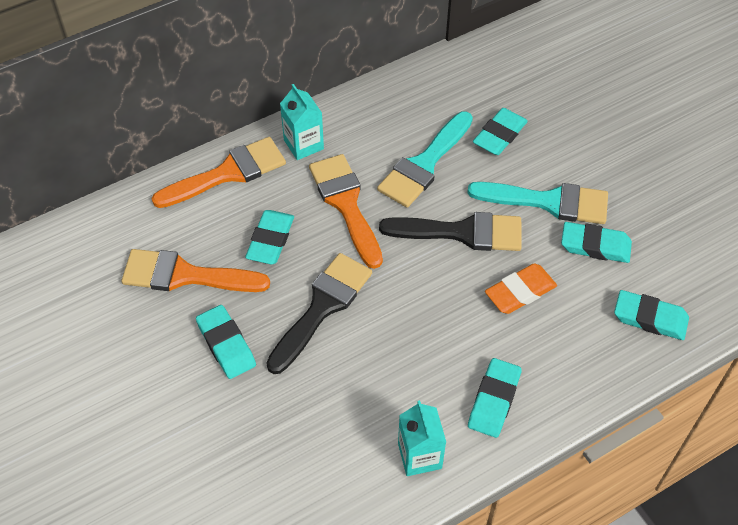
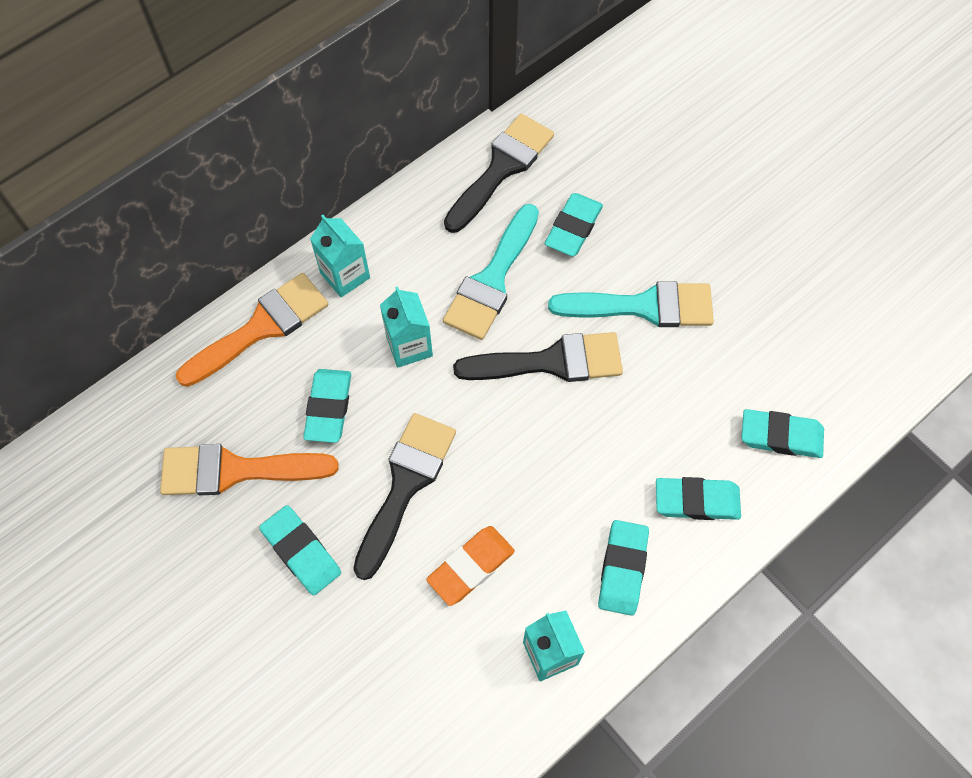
camera: 10 degrees left, 10 degrees up
(346, 204) = (409, 346): orange brush -> turquoise carton
(448, 83) = (501, 168): none -> black brush
(520, 292) = (630, 427): orange eraser -> orange eraser (471, 567)
(595, 246) = (705, 354): turquoise eraser -> turquoise eraser (696, 501)

